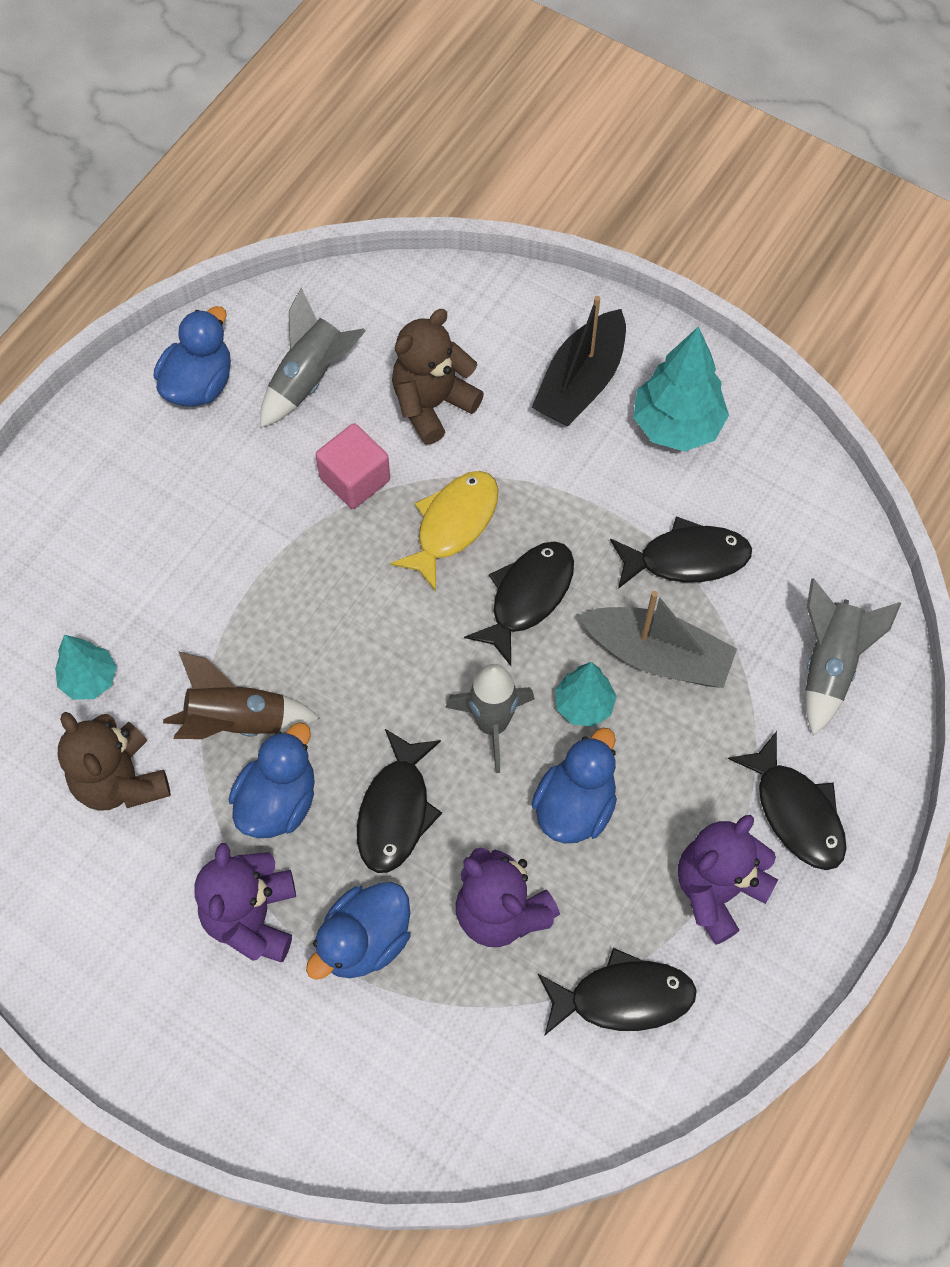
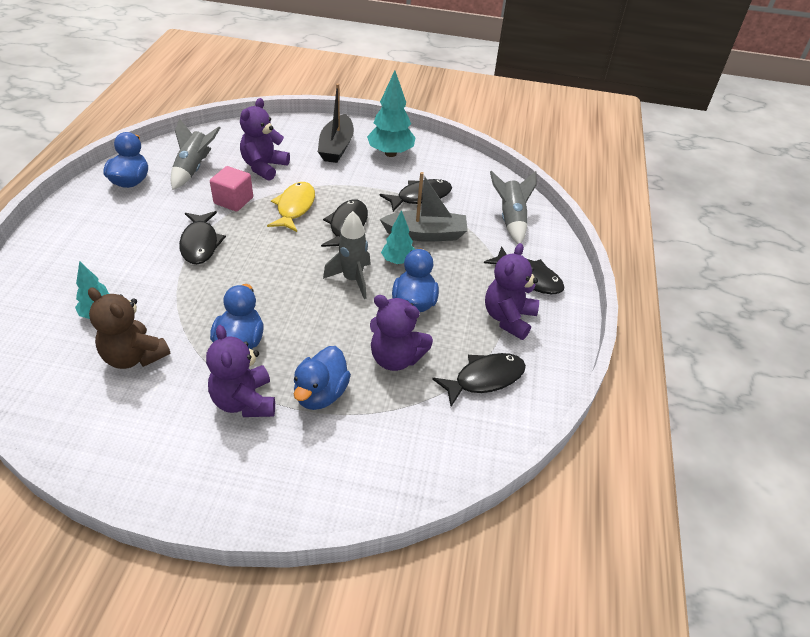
camera: 25 degrees left, 20 degrees down
(238, 721) = (202, 311): brown rocket -> none
(396, 811) = (314, 329): black fish -> black fish (200, 243)
(432, 404) = (264, 167): brown teddy bear -> purple teddy bear

